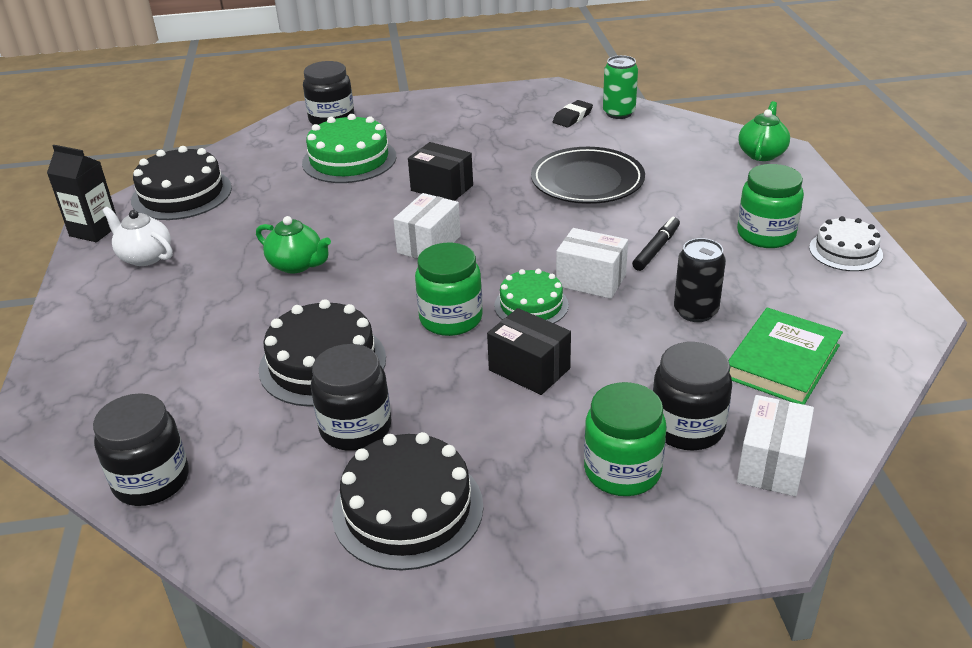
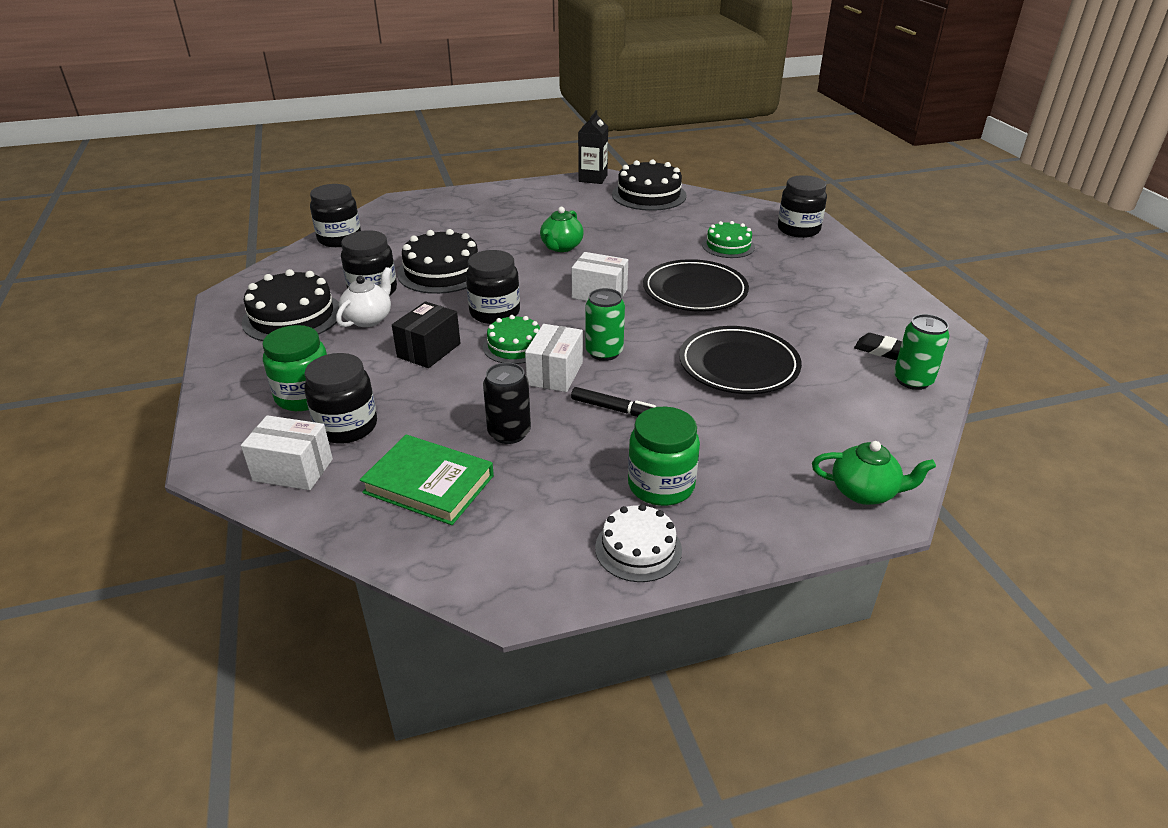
camera: 80 degrees right, 0 degrees up
(145, 257) = (563, 198): white teapot -> white teapot (368, 319)
(349, 159) = (728, 246): green cake -> green cake, size x0.62
(442, 188) = (694, 291): black box -> black plate
(451, 319) = (495, 313): green jar -> black jar
(554, 249) = (604, 352): none -> green can

